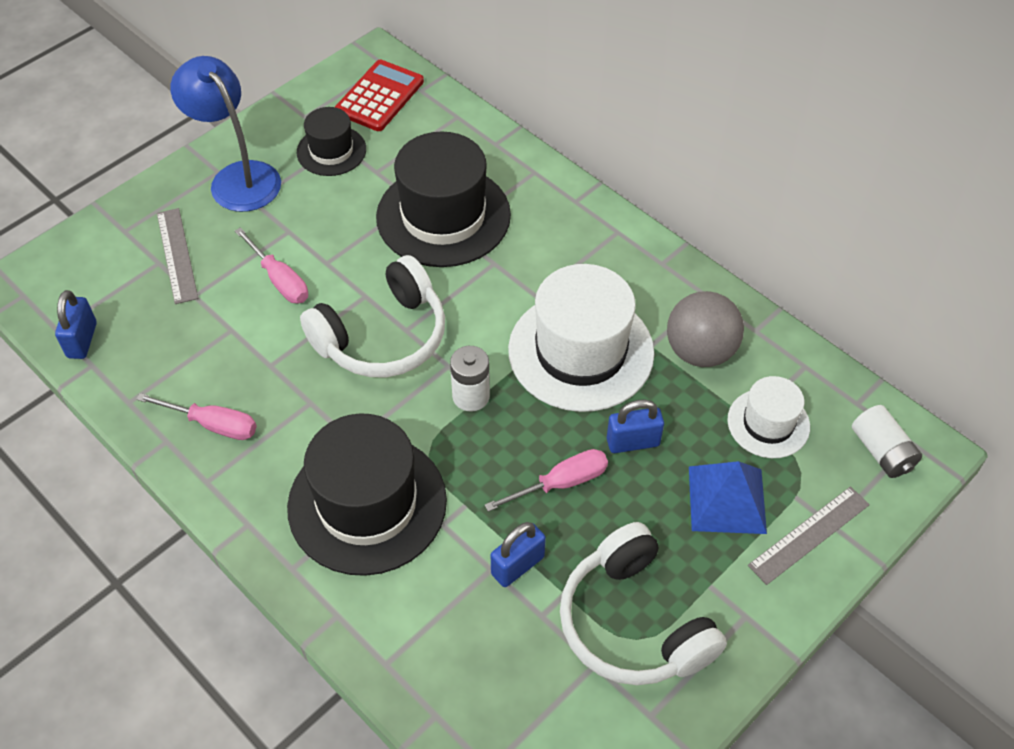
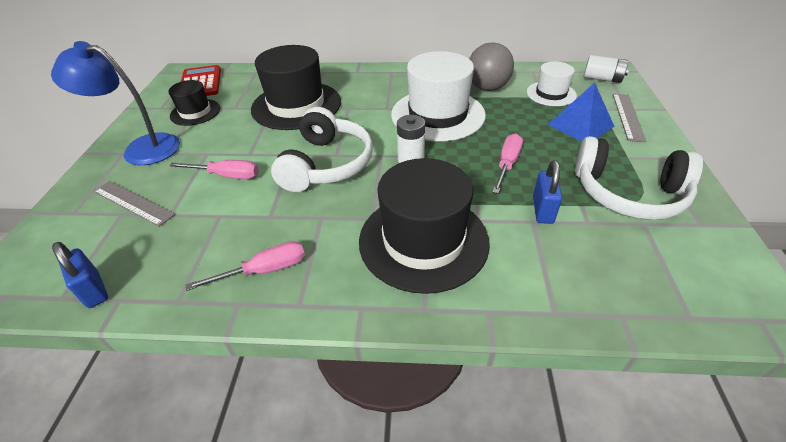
camera: 40 degrees left, 10 degrees down
(633, 442) = (512, 130): blue padlock -> none

